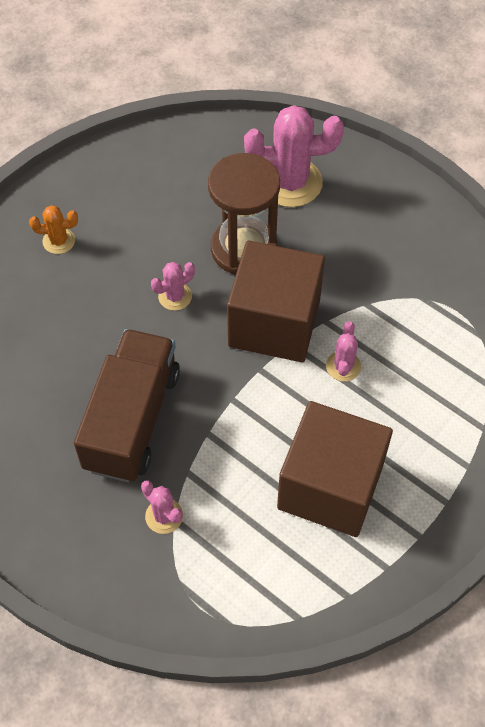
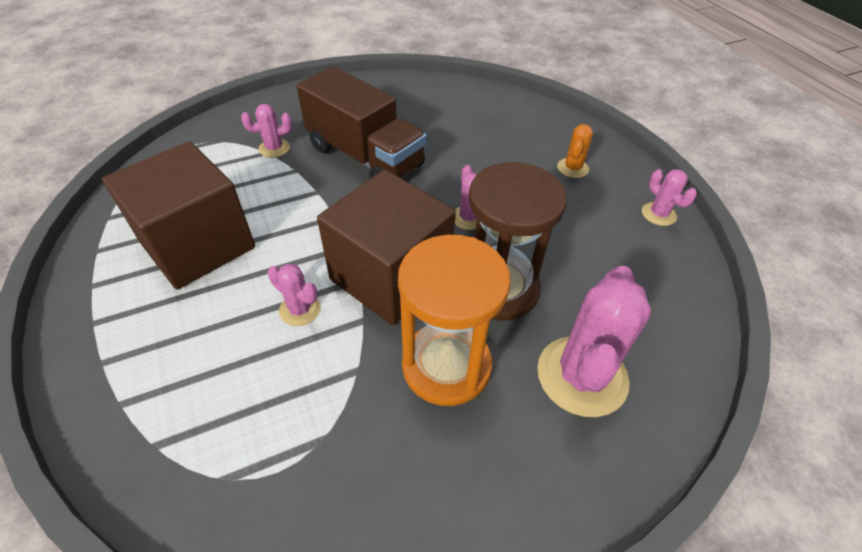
camera: 115 degrees right, 10 degrees down
(95, 168) = (658, 214): none -> pink cactus
(330, 255) = (446, 366): none -> orange hourglass

